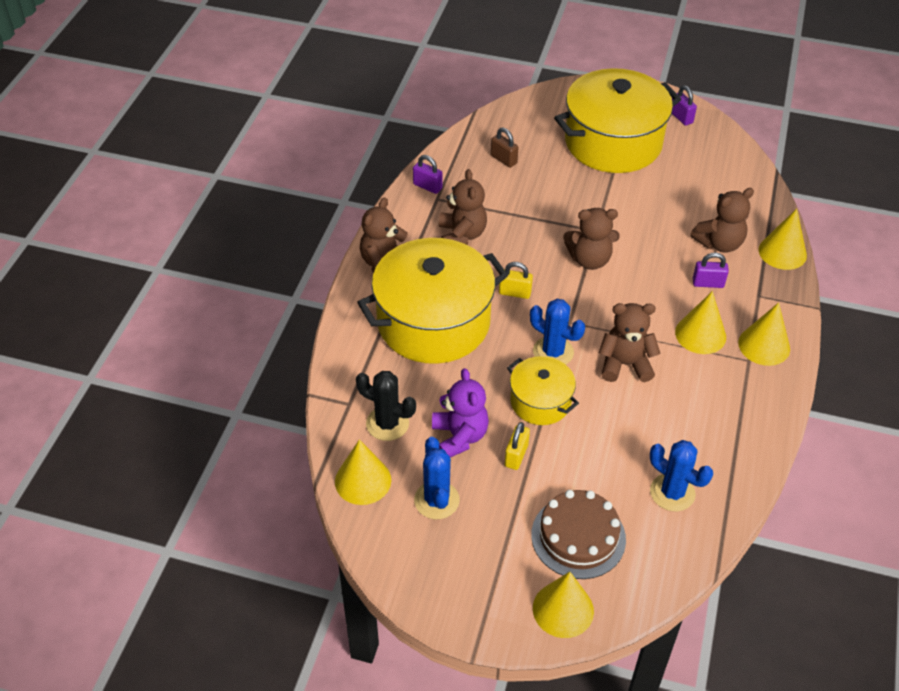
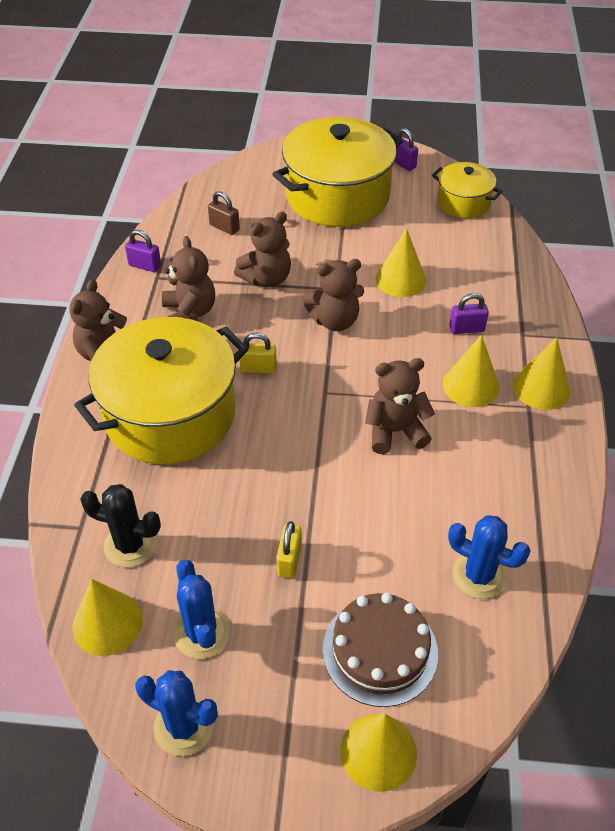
camera: 10 degrees left, 0 degrees up
(459, 437) = (219, 547): purple teddy bear -> none
(540, 401) = (307, 489): yellow pot -> yellow pot (463, 203)
(553, 352) = (312, 429): blue cactus -> blue cactus (183, 726)
(719, 243) = (469, 285): brown teddy bear -> brown teddy bear (267, 278)
(782, 252) = (536, 286): yellow cone -> yellow cone (401, 279)

